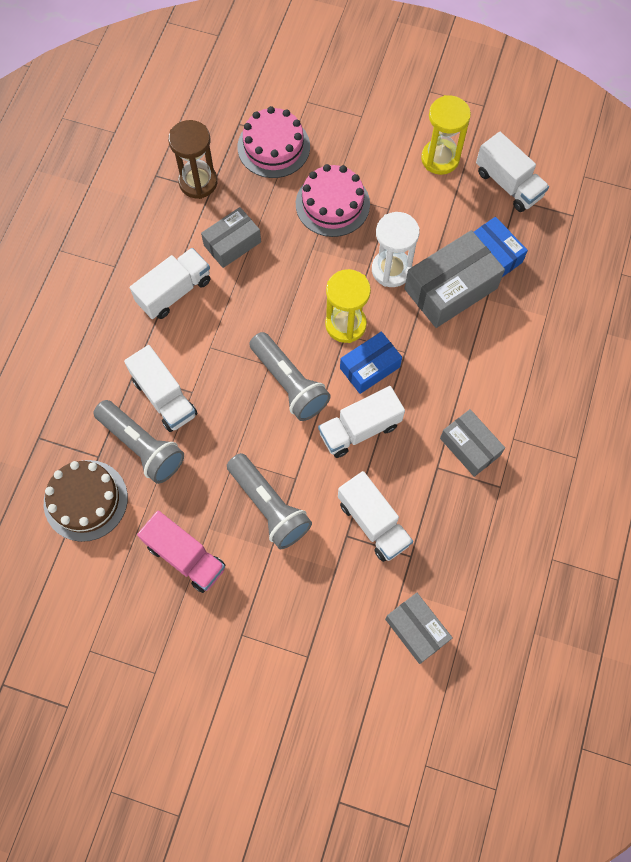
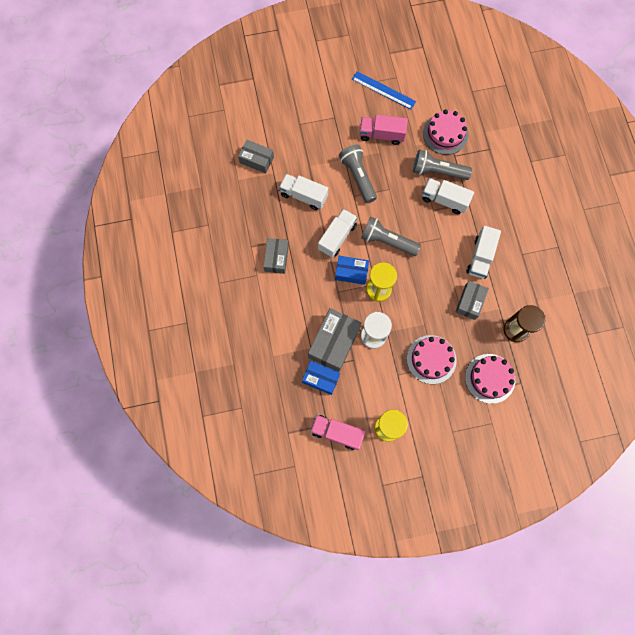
camera: 150 degrees right, 5 degrees up
(85, 500) = (445, 134): brown cake -> pink cake
(127, 637) = (383, 90): none -> blue ruler
(269, 506) = (358, 177): grey flashlight -> grey flashlight turned 45 degrees clockwise
(370, 368) = (351, 272): blue box -> blue box turned 75 degrees clockwise
(469, 447) = (276, 258): grey box -> grey box turned 75 degrees clockwise
(508, 184) = (337, 433): white truck -> pink truck

